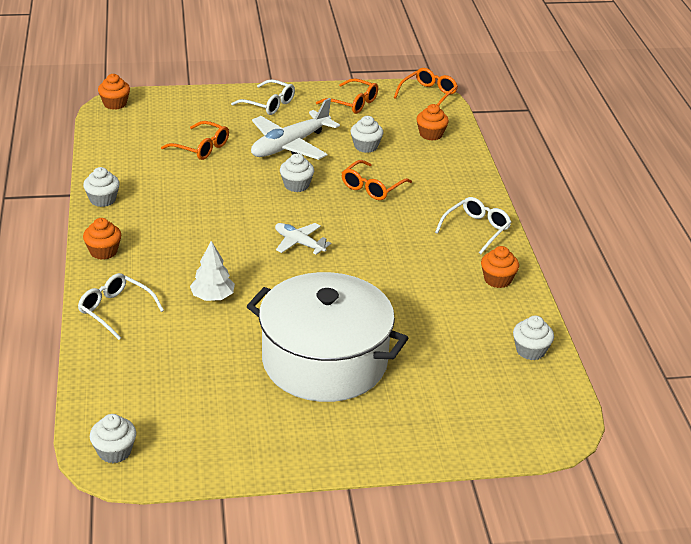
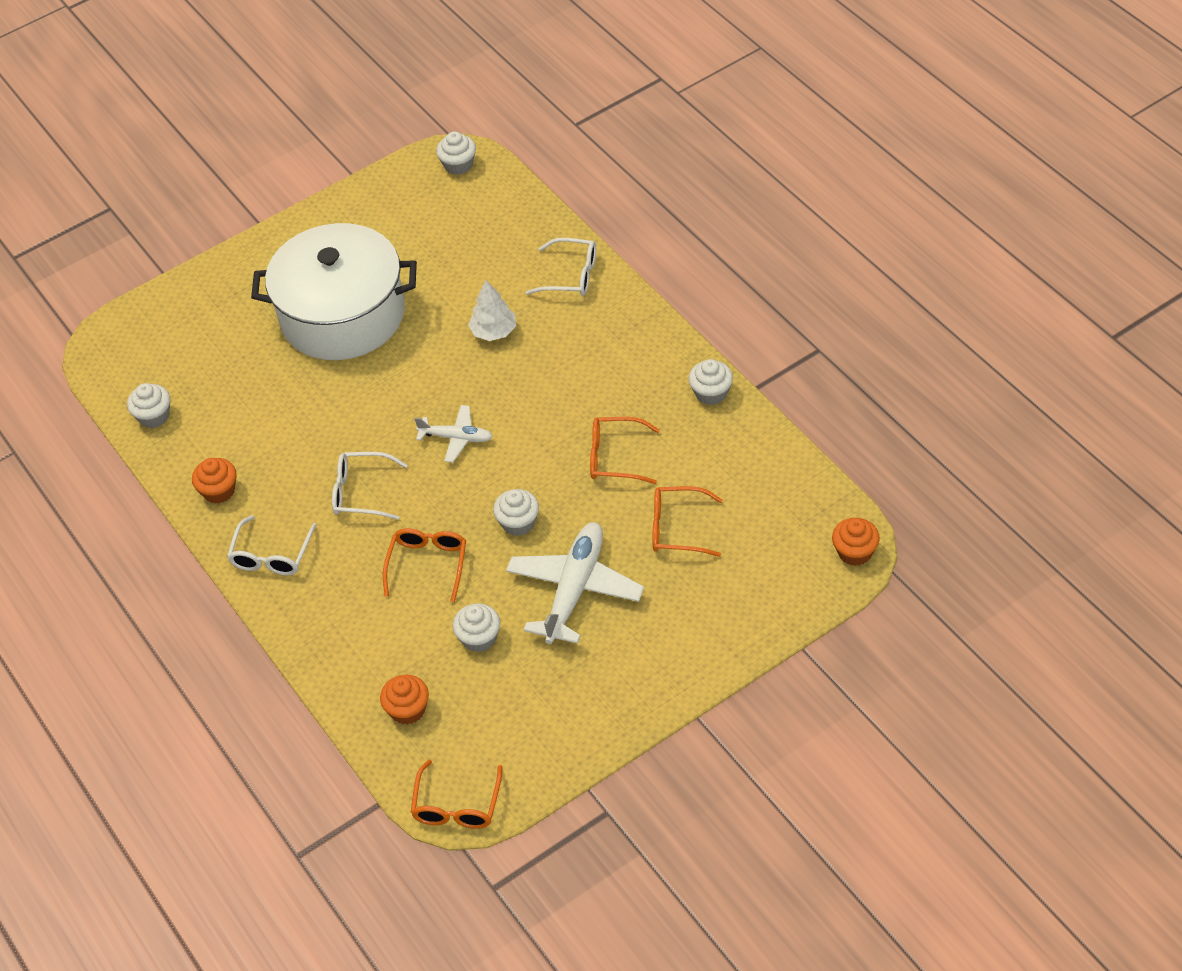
camera: 160 degrees right, 15 degrees up
(103, 251) = (644, 330): orange cupcake -> none
(269, 104) = (662, 659): white glasses -> white glasses (361, 492)
(353, 103) = (552, 724): orange glasses -> orange glasses (615, 457)

